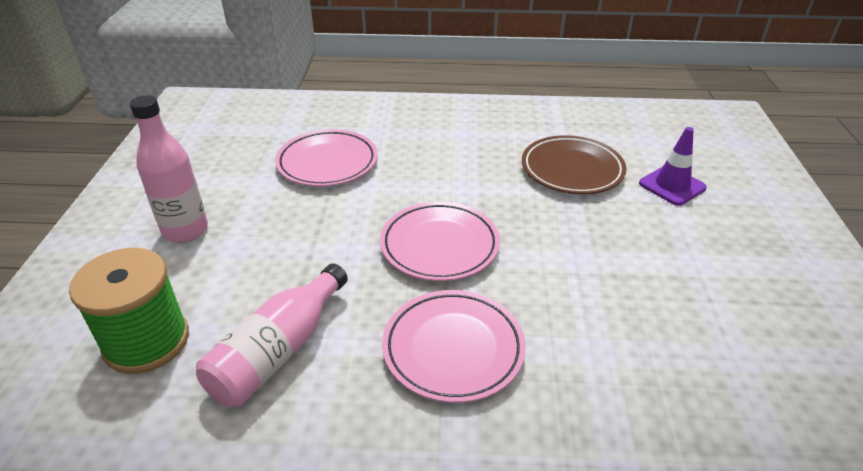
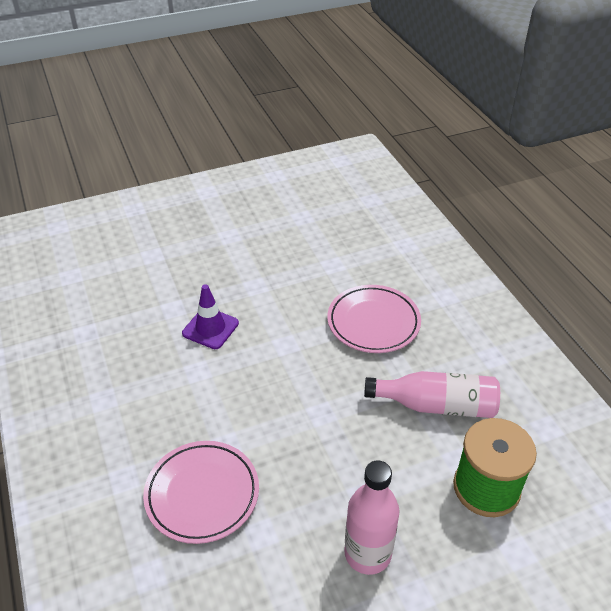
camera: 115 degrees left, 5 degrees up
(439, 245) = (282, 361): pink plate -> none
(572, 169) = (139, 311): brown plate -> none
(672, 186) = (140, 255): purple traffic cone -> purple traffic cone (210, 328)

